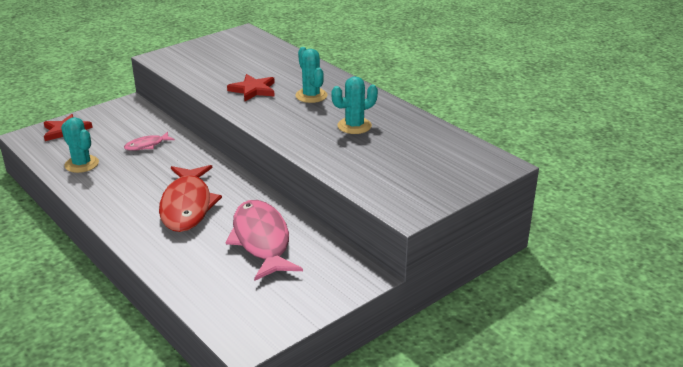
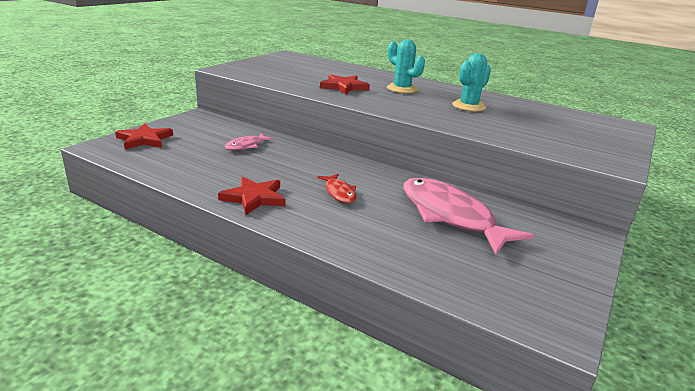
camera: 20 degrees left, 5 degrees down
(82, 164) = (185, 166): turquoise cactus -> none
(114, 203) = (254, 198): none -> red star
(187, 206) = (339, 193): red fish -> red fish, size x0.47

